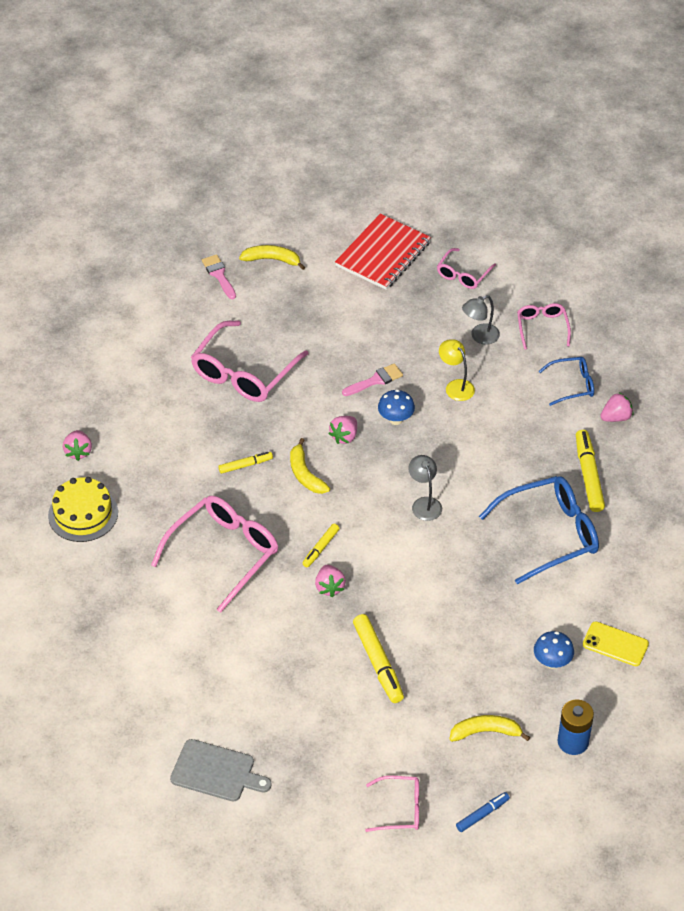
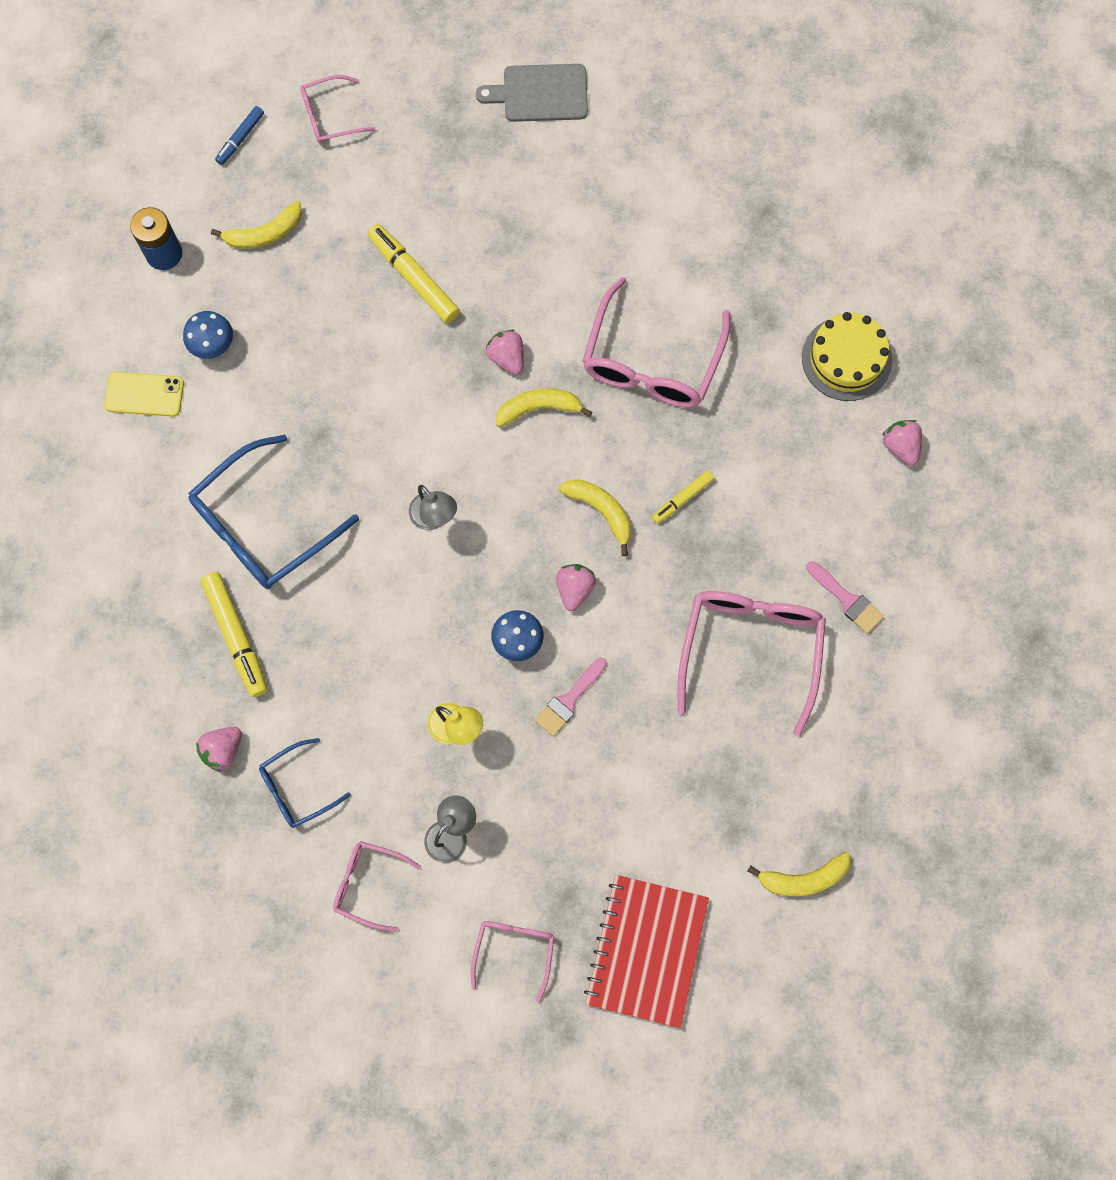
camera: 160 degrees right, 25 degrees up
(219, 275) = (866, 819): pink brush -> pink brush (847, 600)
(321, 548) = (538, 408): yellow marker -> yellow banana
(542, 327) = (368, 884): pink glasses -> pink glasses turned 135 degrees clockwise

